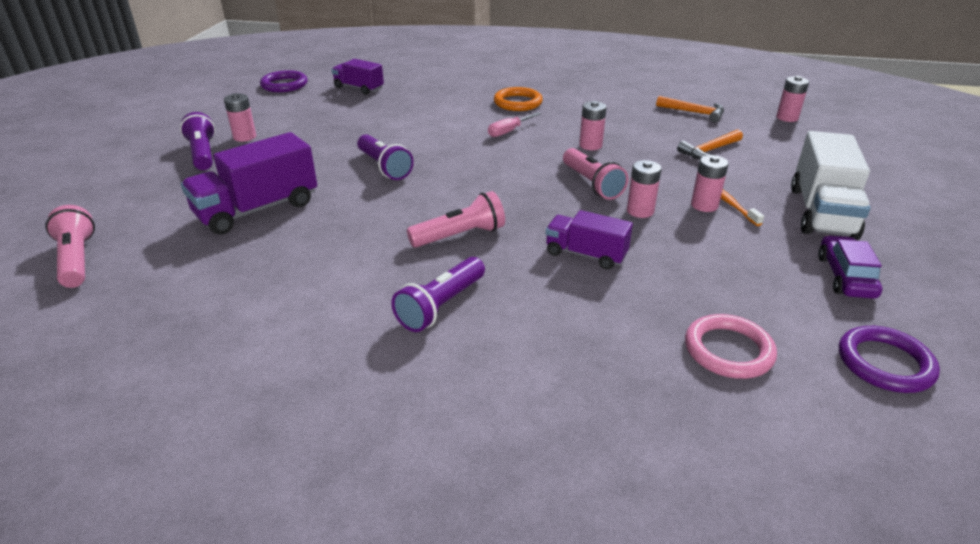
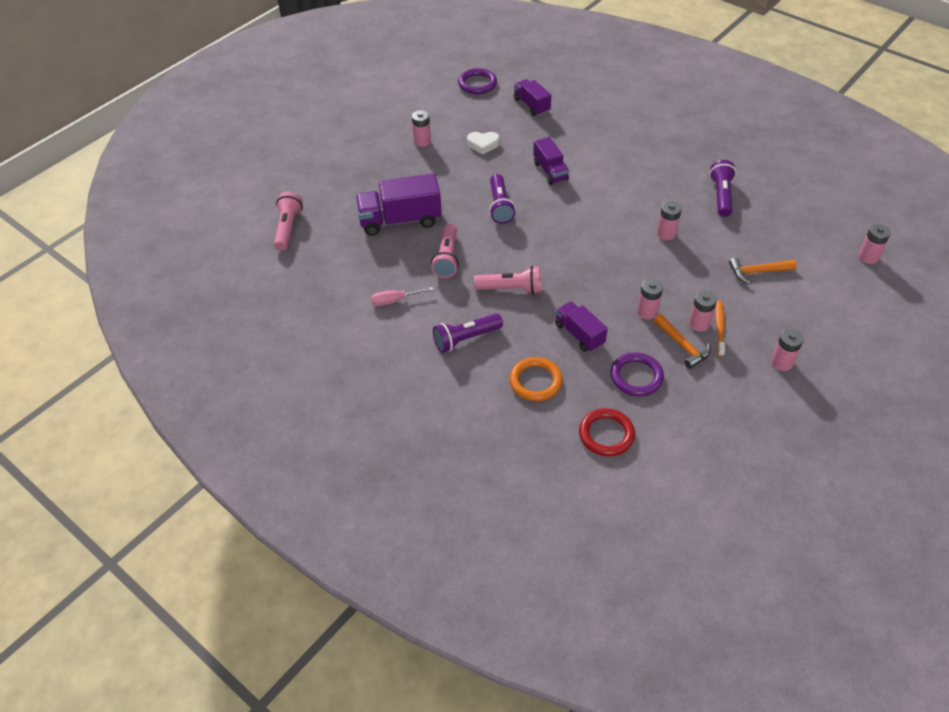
camera: 30 degrees right, 15 degrees up
(202, 154) = (388, 152): purple flashlight -> purple flashlight (721, 195)
(324, 125) = (483, 144): none -> white heart
(420, 128) = (550, 171): none -> purple truck
(509, 131) = (614, 196): pink screwdriver -> pink screwdriver (395, 300)
(518, 103) = (647, 163): orange ring -> orange ring (535, 381)
(592, 184) = (634, 274): pink flashlight -> pink flashlight (447, 258)
(694, 113) = (789, 224): orange hammer -> orange hammer (683, 346)
(728, 350) = (606, 434): pink ring -> red ring
(821, 212) = (782, 362): white truck -> pink battery
(845, 276) = (737, 418): purple car -> none
(885, 363) = (691, 481): purple ring -> purple ring (636, 376)

